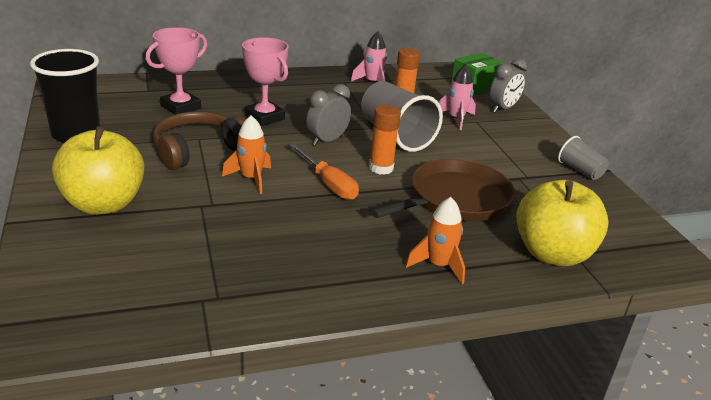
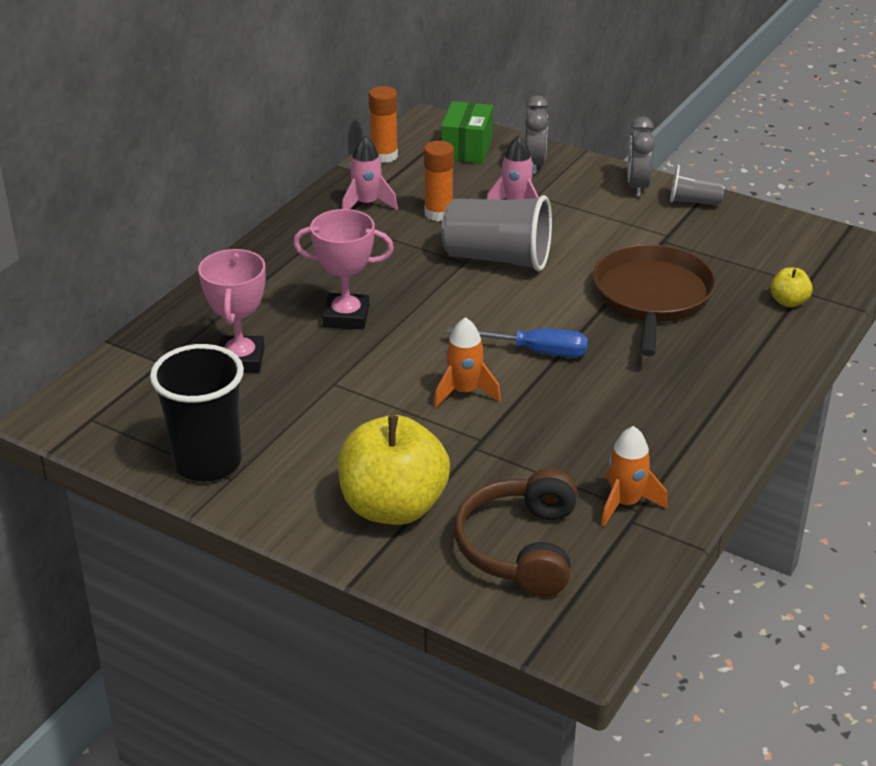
camera: 40 degrees left, 5 degrees up
(198, 150) = (360, 396): brown headphones -> brown headphones (520, 547)
(327, 140) = (451, 305): grey clock -> grey clock (637, 186)
(328, 184) = (534, 351): orange screwdriver -> blue screwdriver
(381, 168) = (547, 305): orange glue stick -> orange glue stick (384, 156)
(438, 265) = (734, 368): orange rocket -> orange rocket (625, 503)
(552, 254) = (788, 302): yellow apple -> yellow apple, size x0.43

